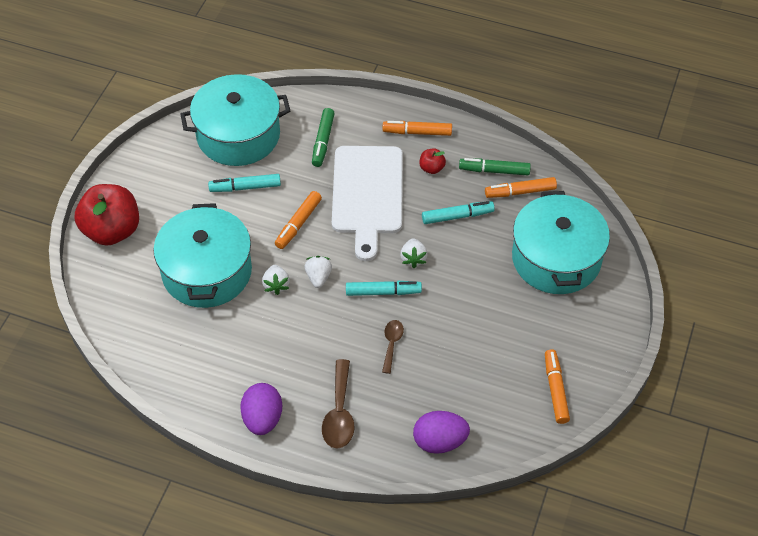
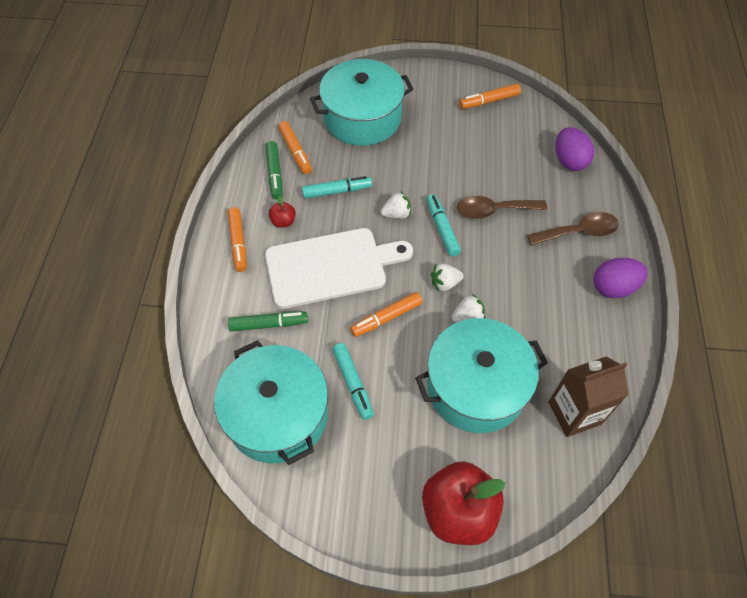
camera: 105 degrees left, 5 degrees up
(153, 336) = (574, 413): none -> brown carton
(298, 224) = (386, 318): orange marker -> orange marker turned 135 degrees clockwise
(392, 344) = (493, 210): brown spoon -> brown spoon, size x1.64
(457, 216) = (337, 191): turquoise marker -> turquoise marker turned 105 degrees clockwise

